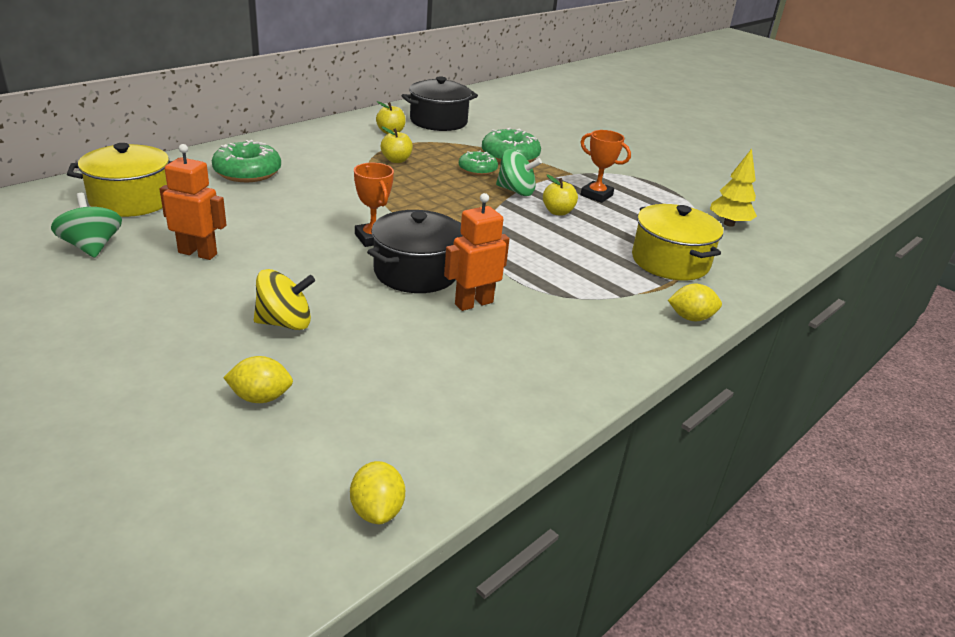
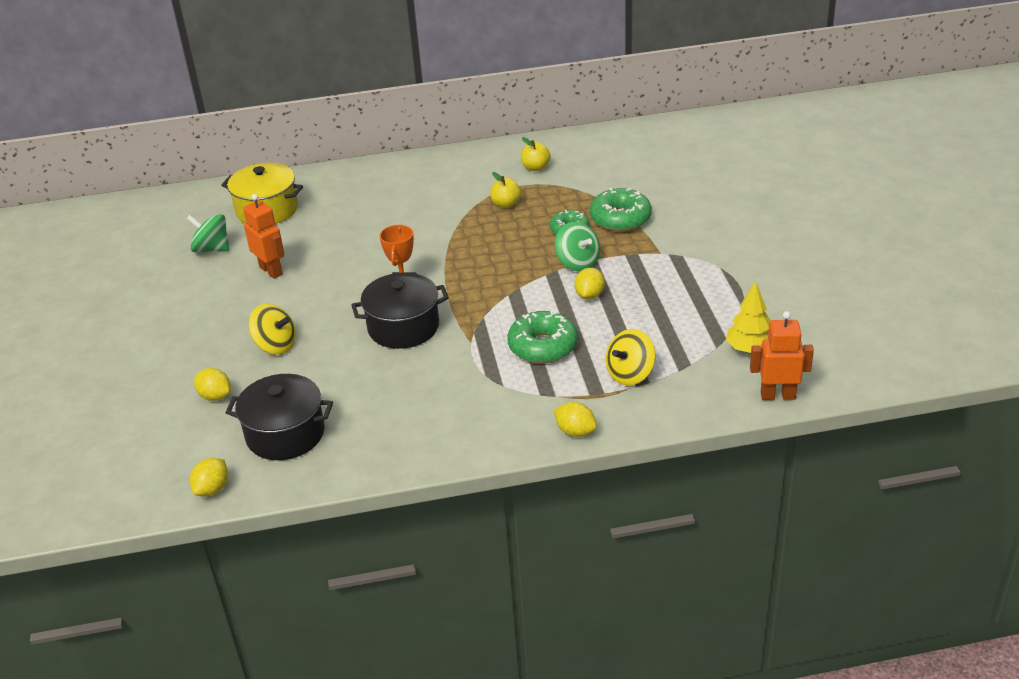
camera: 40 degrees right, 5 degrees up
(92, 247) = (212, 249): green spinning top -> green spinning top turned 75 degrees counterclockwise
(247, 172) = (371, 196): green donut -> green donut (543, 346)
(438, 121) = (597, 160): black pot -> black pot (285, 434)
(473, 303) = (417, 366): orange robot -> orange robot (777, 395)
(558, 212) = (589, 295): yellow apple -> yellow lemon
(596, 195) = (651, 284): orange trophy -> none
(670, 261) = (630, 374): yellow pot -> yellow spinning top

